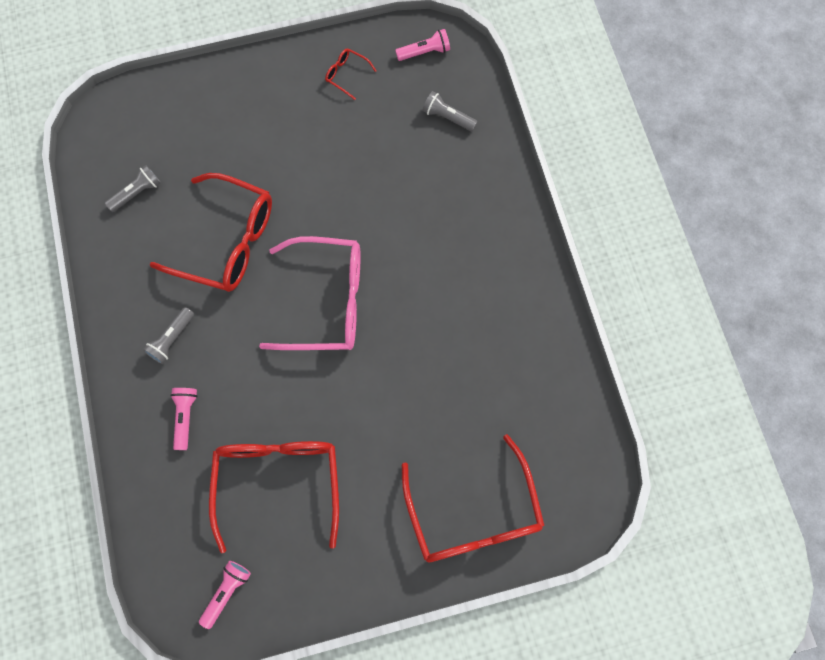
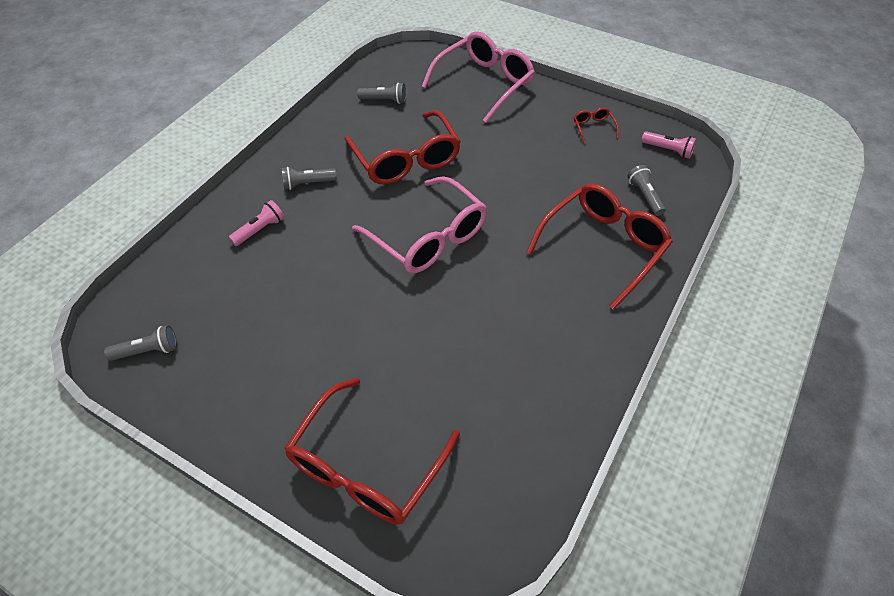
camera: 45 degrees right, 20 degrees down
(206, 97) = (484, 83): none -> pink glasses
(226, 592) = (148, 351): pink flashlight -> grey flashlight
(278, 481) = (264, 315): red glasses -> red glasses (603, 247)

